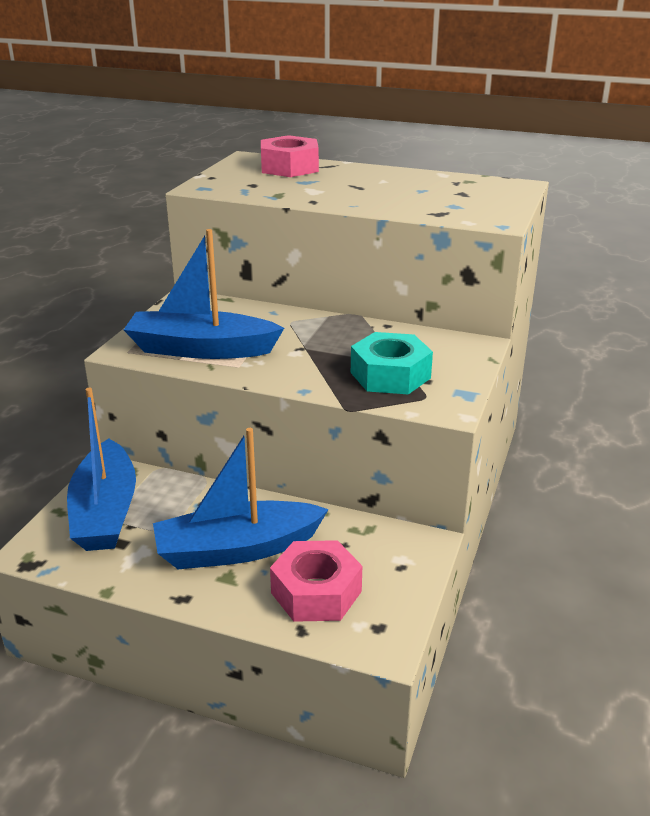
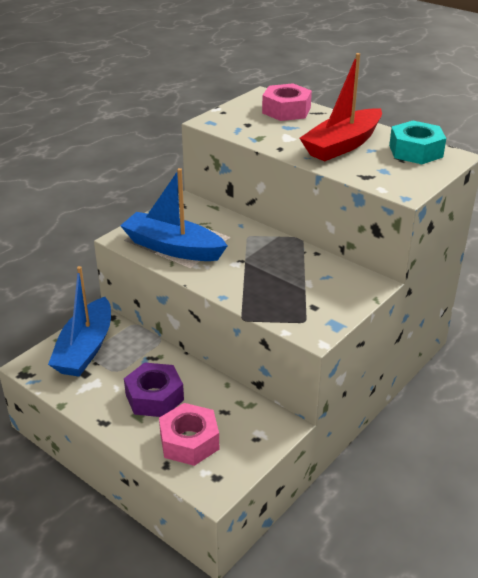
camera: 20 degrees right, 5 degrees up
(237, 549) = (154, 397): blue boat -> purple nut
(385, 190) = (342, 145): none -> red boat
(390, 375) = (290, 297): turquoise nut -> turquoise nut (415, 151)

